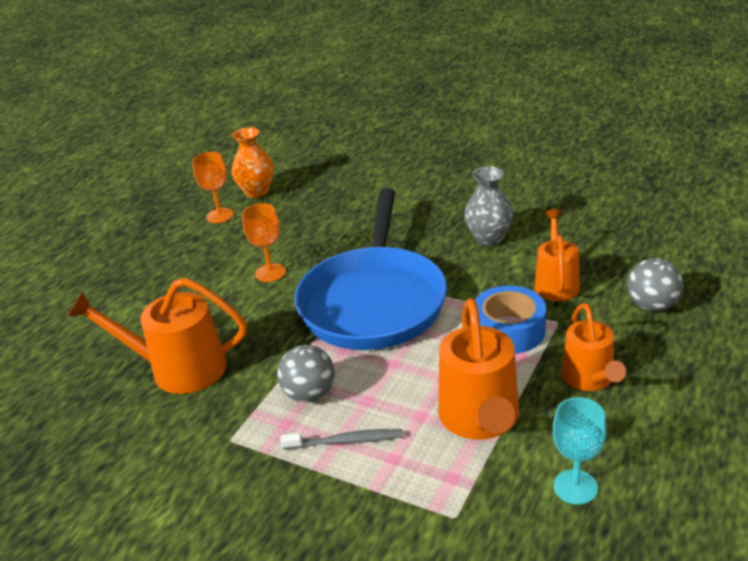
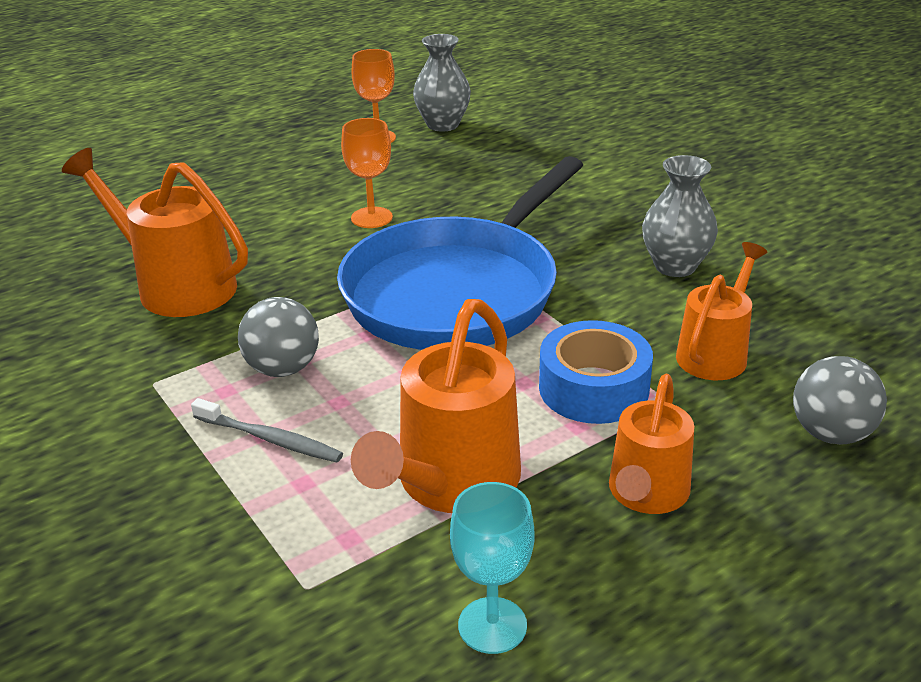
camera: 25 degrees right, 0 degrees up
(257, 191) = (443, 125): orange vase -> grey vase

